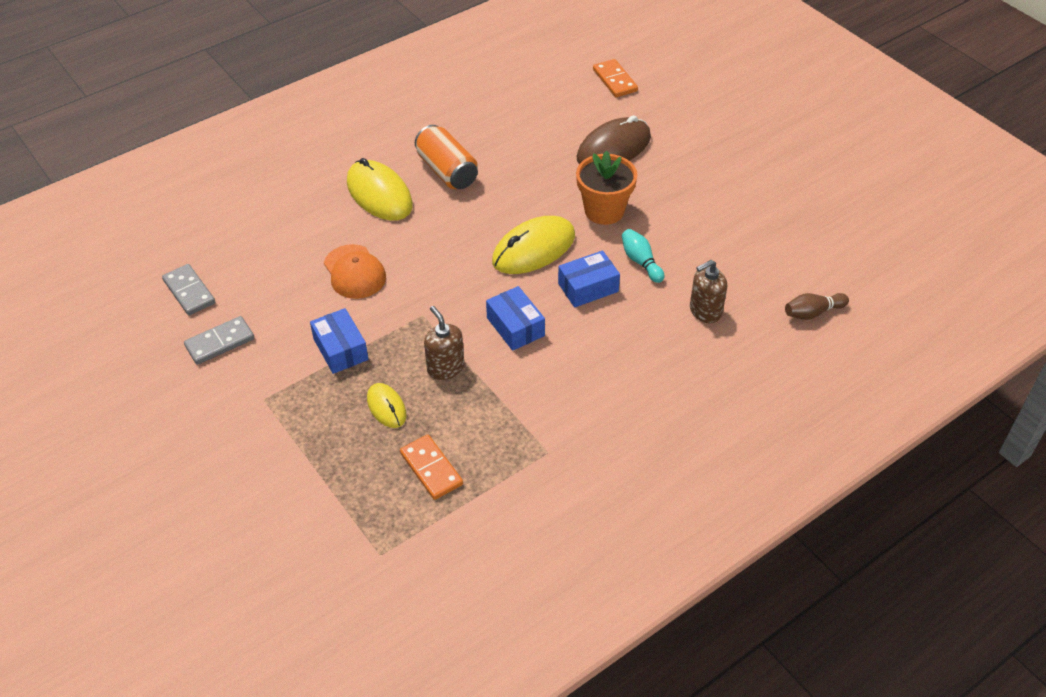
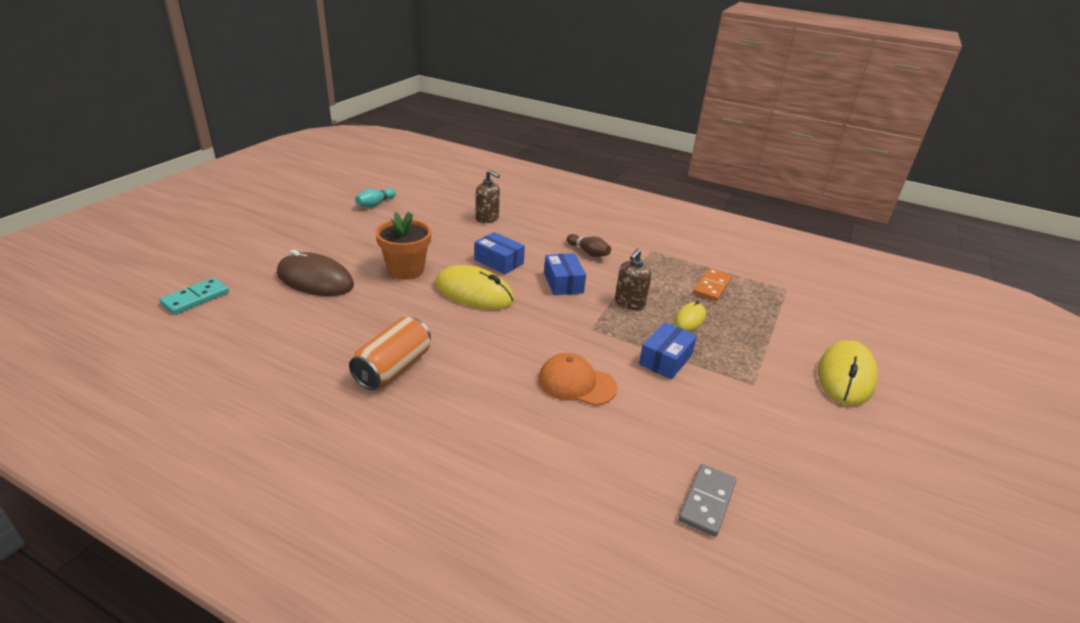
camera: 120 degrees left, 15 degrees down
(220, 342) = (736, 440): grey domino -> none
(354, 272) = (576, 383): orange cap -> orange cap turned 105 degrees counterclockwise
(379, 194) = (456, 405): yellow mouse -> yellow mouse (845, 376)
(515, 327) = (563, 283): blue box -> blue box turned 45 degrees counterclockwise
(614, 80) = (195, 298): orange domino -> turquoise domino
(641, 262) = (456, 246): turquoise bowling pin -> turquoise bowling pin (375, 204)
(813, 313) = (461, 188): brown bowling pin -> brown bowling pin (588, 252)

